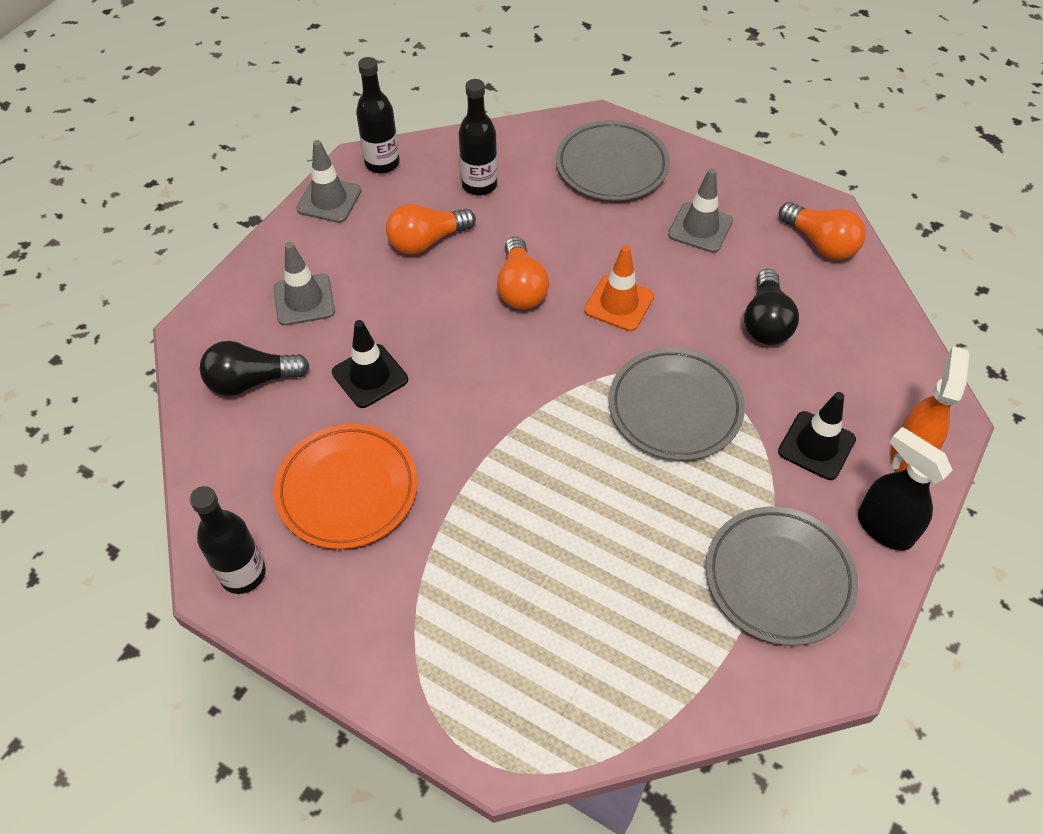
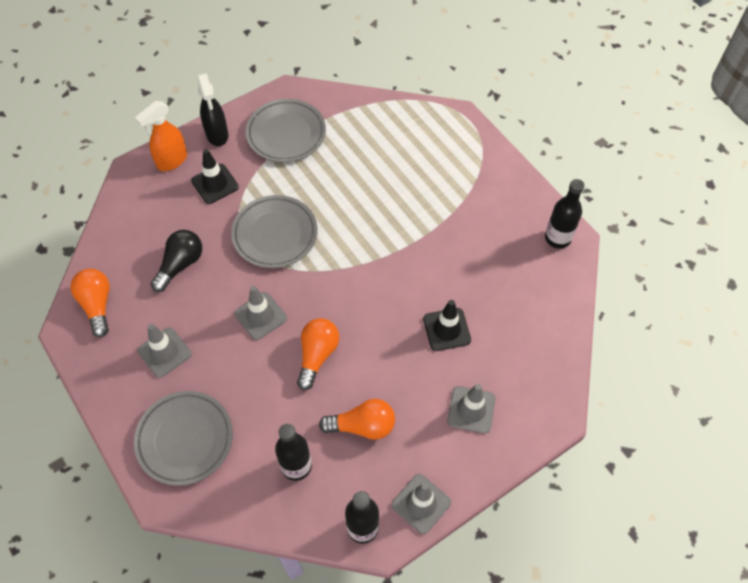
camera: 155 degrees left, 5 degrees up
(251, 381) = (525, 357): black light bulb -> none
(347, 490) = (486, 261): orange plate -> none
(619, 303) = (260, 316): orange traffic cone -> grey traffic cone

